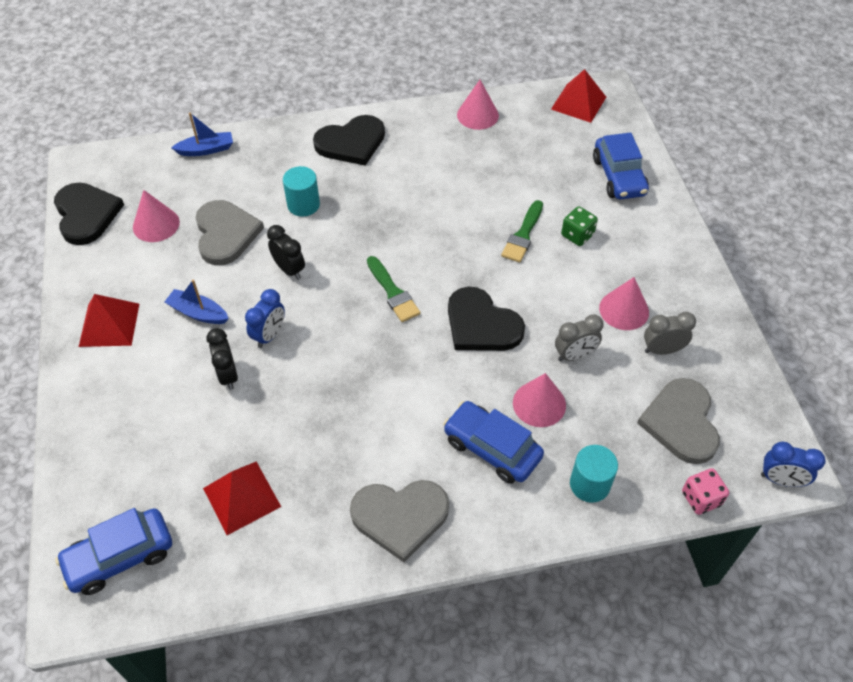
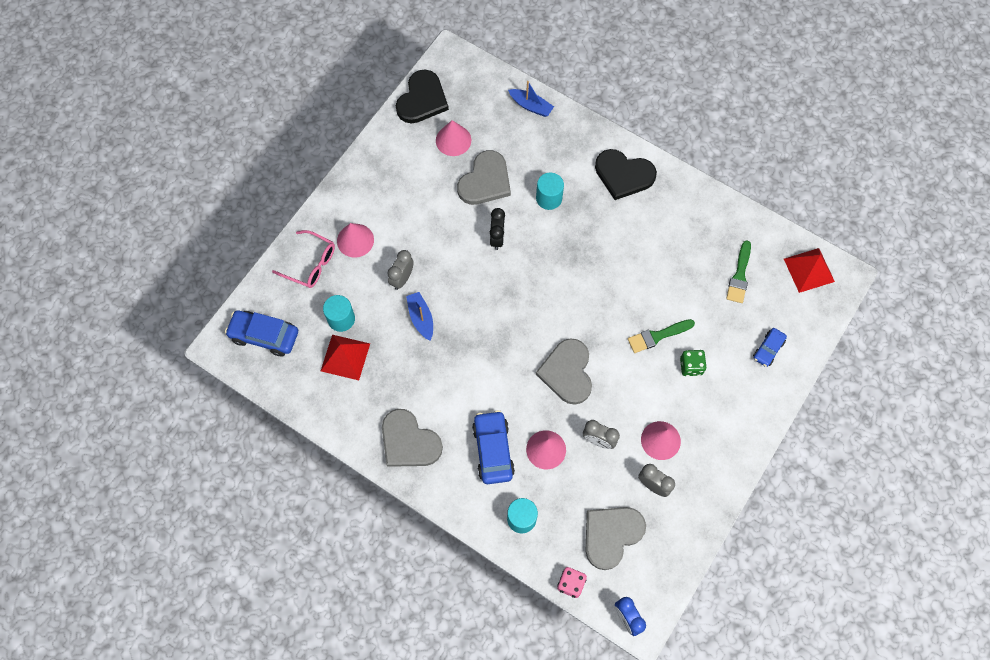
camera: 45 degrees right, 15 degrees up
(105, 442) = (310, 264): none -> pink glasses
(109, 324) = (371, 190): red pyramid -> none
(198, 313) = (422, 223): blue boat -> blue boat (421, 318)
(198, 465) = (341, 319): none -> turquoise cylinder
(228, 375) = (402, 278): black clock -> grey clock
(269, 335) = (446, 272): blue clock -> none
(393, 292) = (539, 306): green brush -> green brush (739, 275)
(477, 115) = (728, 221): pink cone -> pink cone (355, 240)
(481, 324) = (567, 372): black heart -> grey heart
(619, 176) = (768, 349): blue car -> blue car, size x0.59

